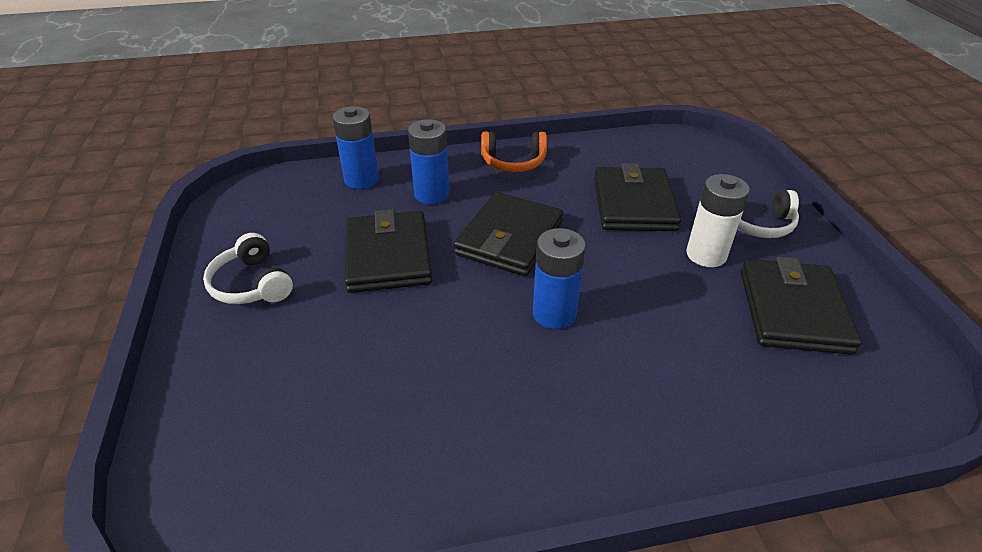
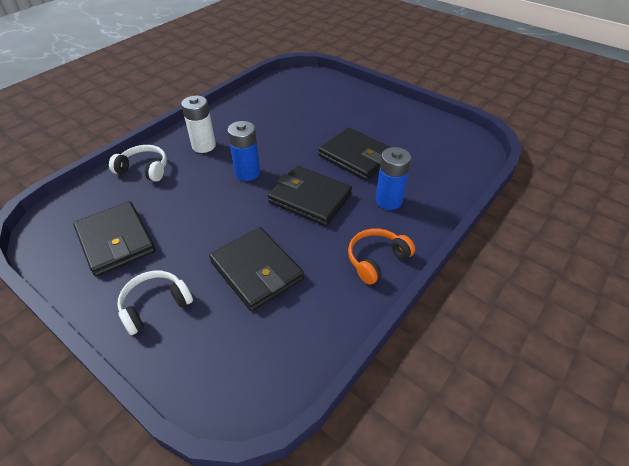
camera: 140 degrees right, 5 degrees up
(251, 284) = (390, 118): white headphones -> white headphones (144, 169)
(361, 180) = (440, 187): blue battery -> none
(509, 238) = (310, 198): black wallet -> black wallet turned 45 degrees counterclockwise
(706, 255) = (183, 253): white battery -> white battery (204, 146)

